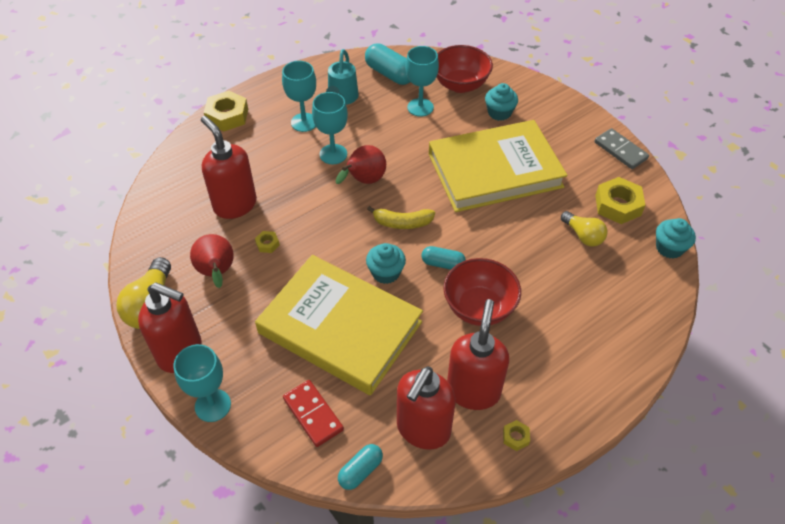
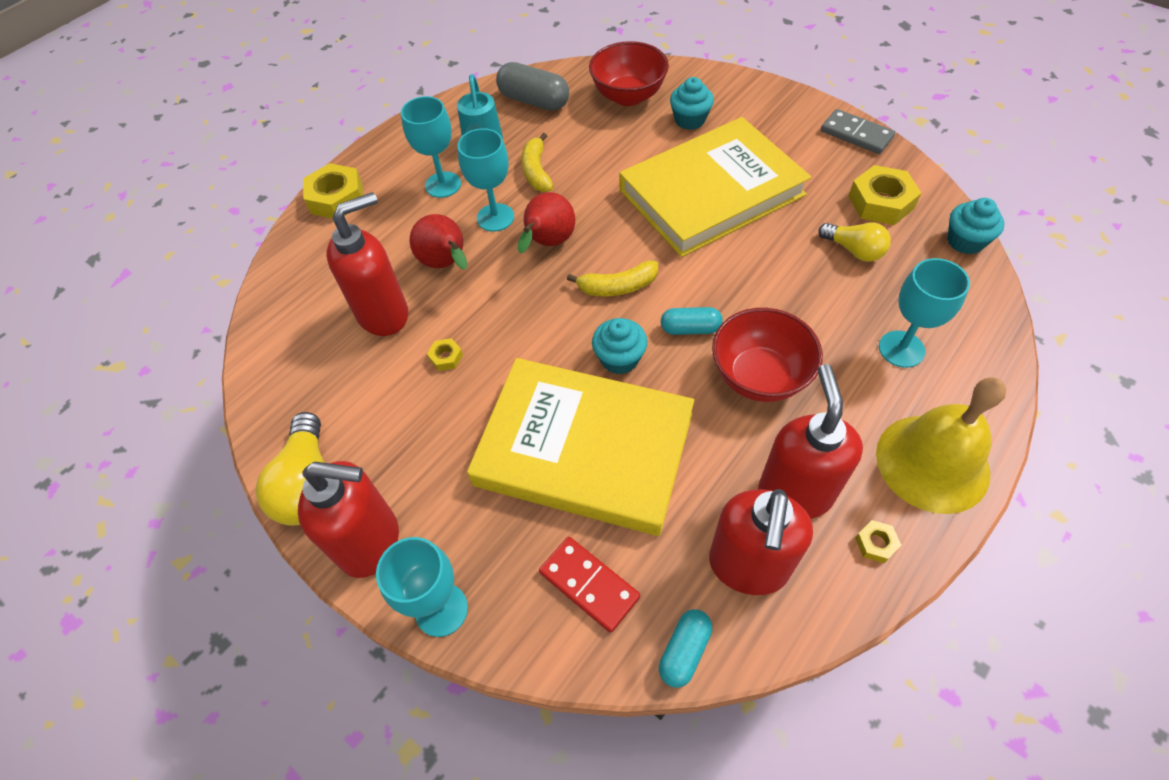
camera: 10 degrees left, 5 degrees up
(217, 273) = (388, 414): red pear -> red pear (446, 264)
(235, 205) = (384, 314): red soap dispenser -> red soap dispenser turned 105 degrees clockwise
(374, 127) = (536, 171): none -> yellow banana
(390, 74) = (534, 101): turquoise capsule -> grey capsule
(420, 107) = (588, 134): turquoise goblet -> turquoise goblet (901, 349)
(577, 395) = (932, 463): none -> yellow bell

